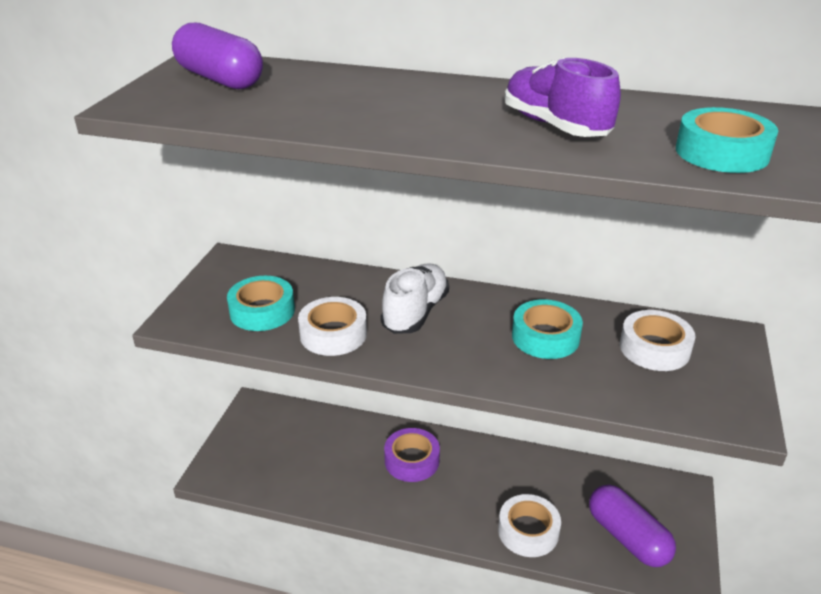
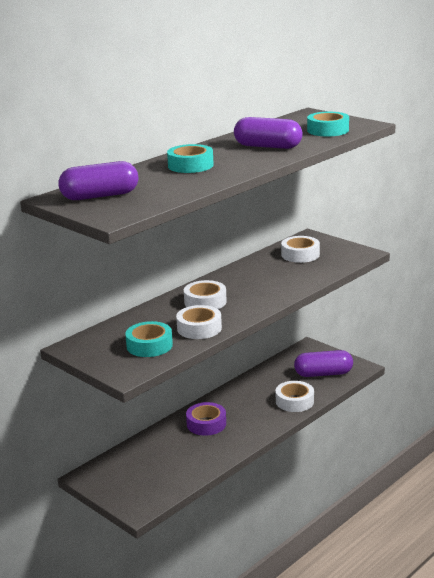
camera: 60 degrees left, 10 degrees down
(415, 312) = (205, 302): white shoe -> white tape
(545, 337) = (264, 275): turquoise tape -> turquoise tape (190, 165)
(555, 126) = (268, 146): purple shoe -> purple capsule

